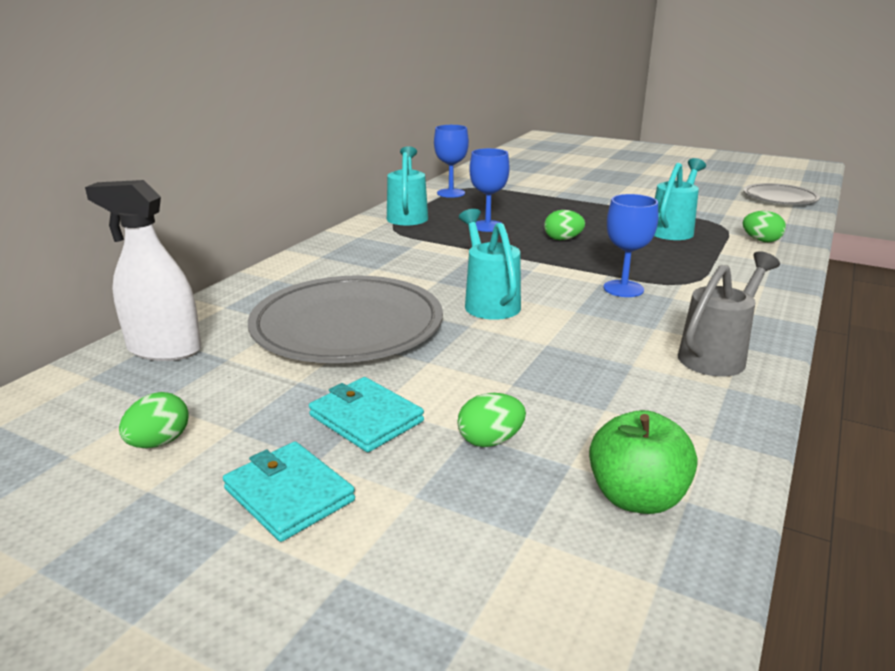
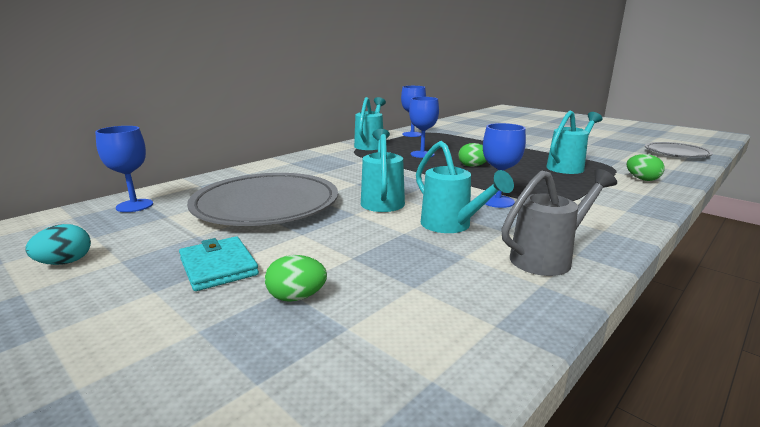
camera: 15 degrees right, 5 degrees down
(159, 442) = (65, 262): green egg -> turquoise egg
(164, 349) = (134, 206): white spray bottle -> blue goblet
(289, 494) = (108, 313): turquoise wallet -> none
(594, 329) = (452, 226): none -> turquoise watering can
(636, 497) = (384, 367): green apple -> none

